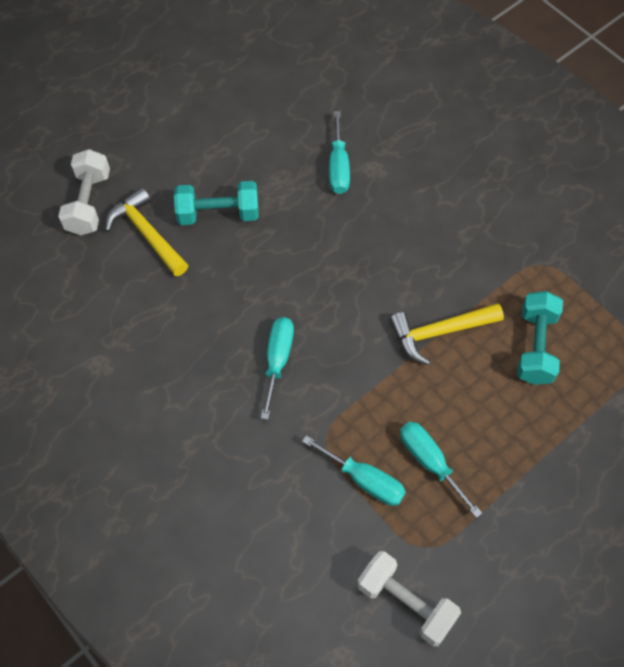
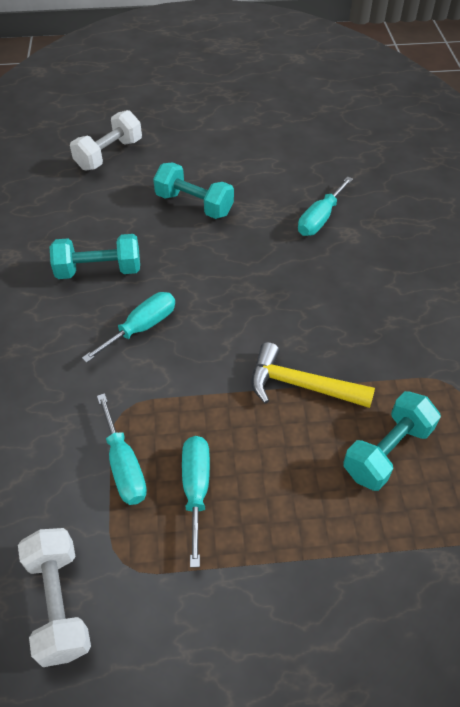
camera: 35 degrees right, 10 degrees down
(147, 234) = (129, 192): yellow hammer -> none
(193, 330) = (99, 270): none -> turquoise dumbbell

